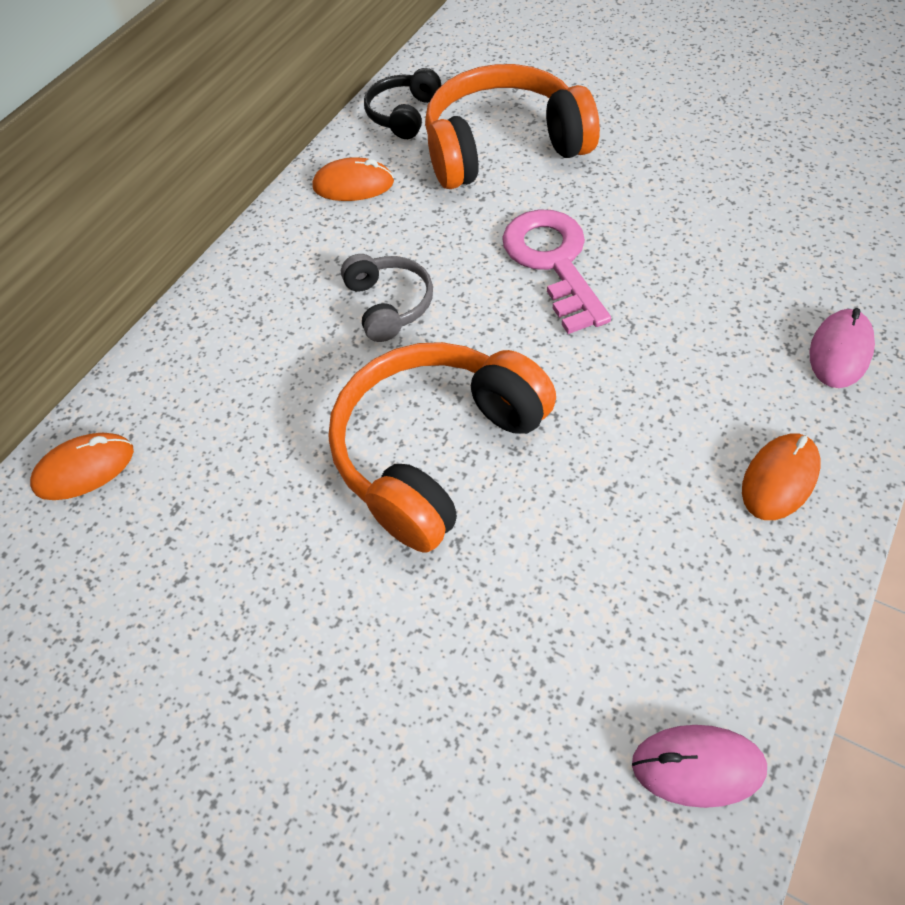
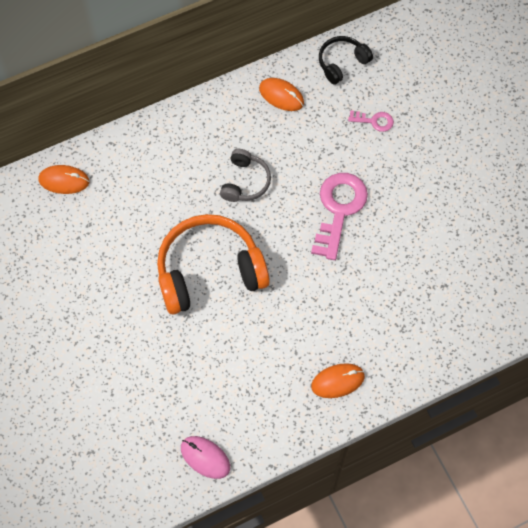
camera: 30 degrees right, 10 degrees up
(503, 147) = (374, 121): orange headphones -> pink key
(840, 351) = (423, 346): pink mouse -> none

